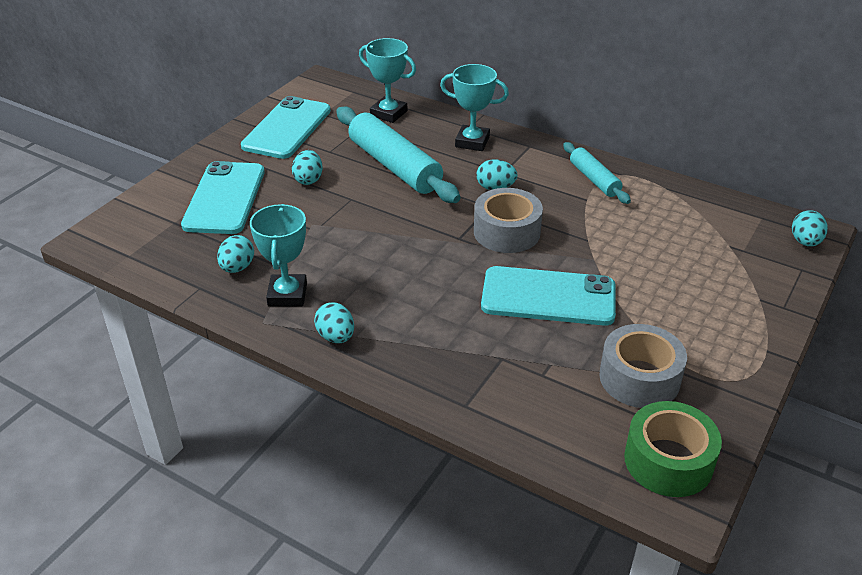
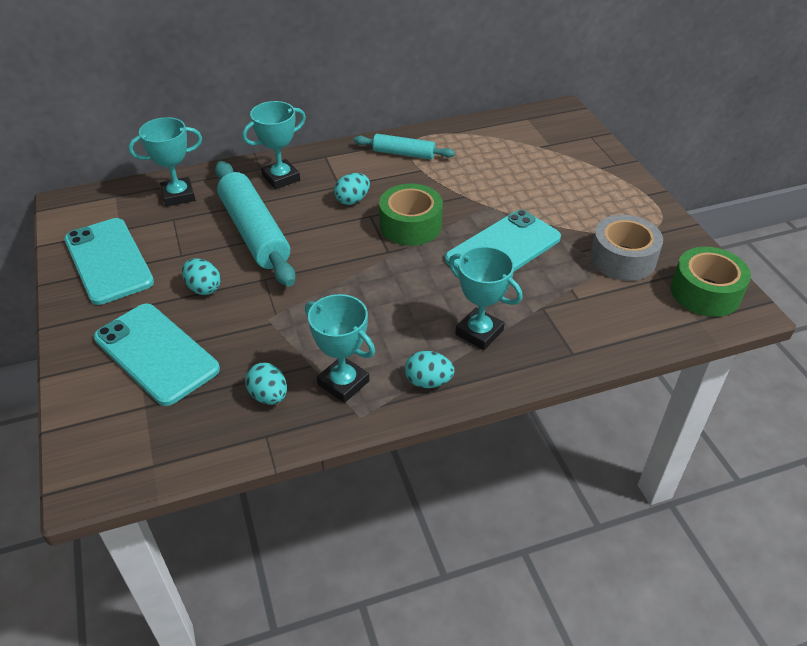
camera: 50 degrees left, 5 degrees up
(394, 166) = (254, 232): turquoise rolling pin -> turquoise rolling pin turned 60 degrees clockwise
(424, 336) = (479, 332): none -> turquoise trophy
(506, 232) = (410, 225): grey tape -> green tape
(805, 242) = (568, 119): turquoise egg -> none

